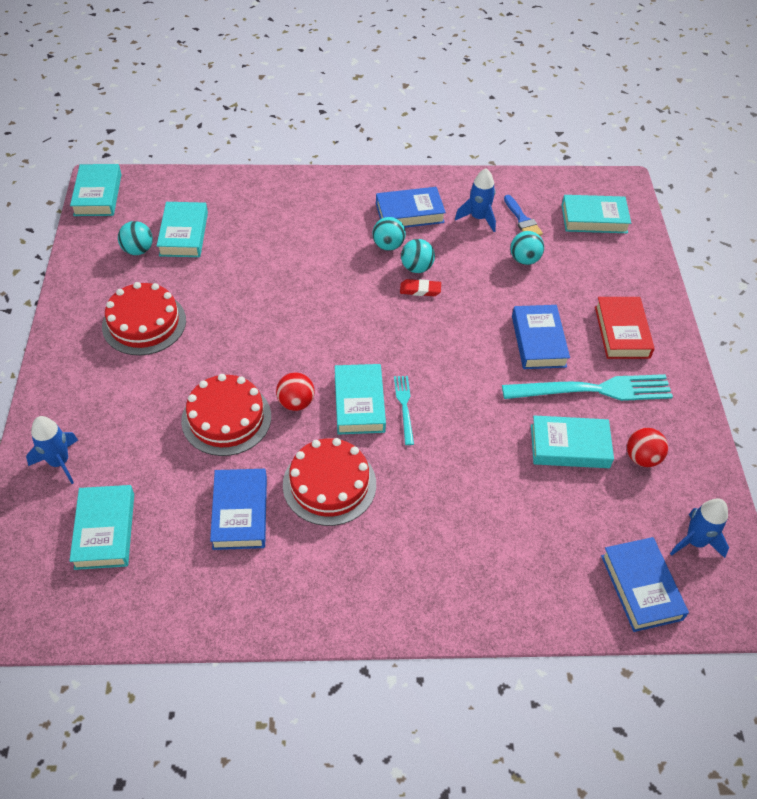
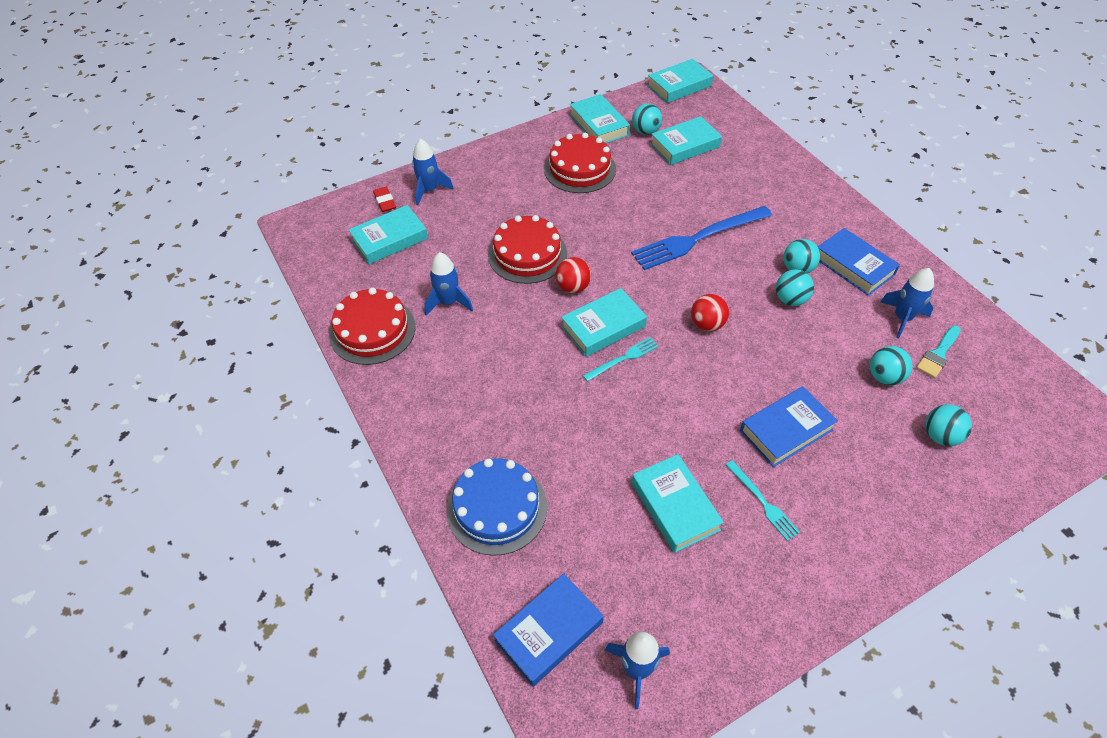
camera: 65 degrees right, 0 degrees up
(240, 512) = (448, 302): blue book -> blue rocket
(306, 287) = (698, 238): none -> blue fork
(329, 484) = (509, 343): red cake -> red cake (372, 330)
(420, 290) = (766, 313): red eraser -> red eraser (385, 201)
(507, 574) = (497, 508): none -> blue cake
(522, 220) = (938, 354): blue brush -> turquoise brush
(590, 262) = (940, 436): none -> turquoise ball
(593, 390) = (762, 502): turquoise fork -> turquoise fork, size x0.49
(594, 219) = (1009, 416): turquoise book -> turquoise book (599, 125)
(622, 332) = (866, 501): red book -> none
(642, 458) = (709, 579): red ball -> red ball (707, 324)

